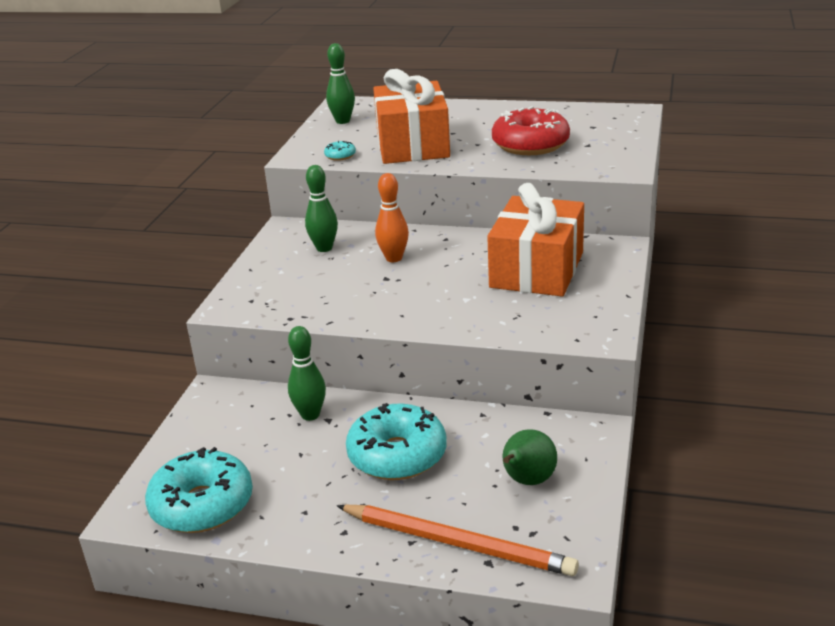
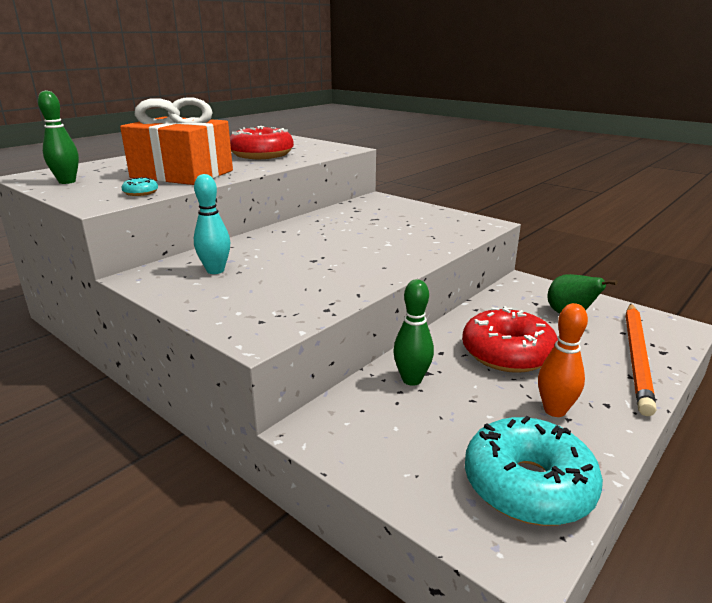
camera: 65 degrees left, 5 degrees down
(324, 248) = (215, 270): green bowling pin -> turquoise bowling pin
(394, 258) = (284, 251): orange bowling pin -> orange bowling pin (554, 410)
(397, 455) = (507, 353): turquoise donut -> red donut
(457, 543) = (637, 357): orange pencil -> orange pencil turned 150 degrees clockwise
(536, 270) = (376, 219): orange gift -> none

